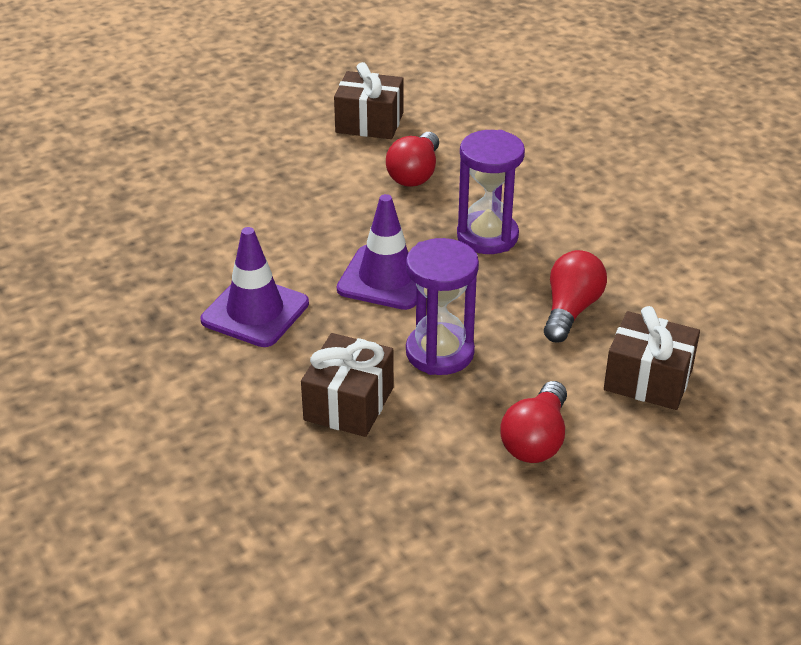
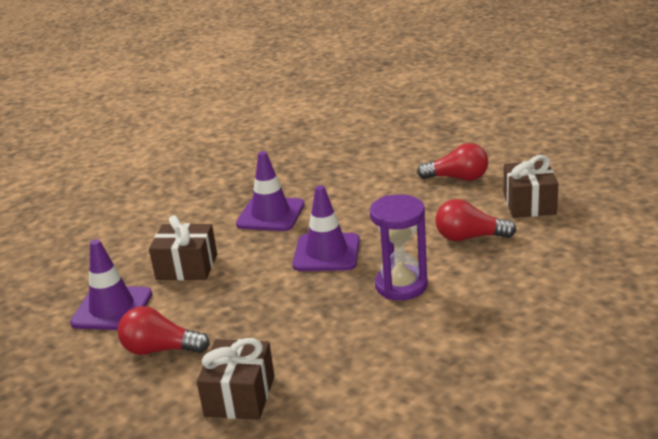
camera: 80 degrees right, 10 degrees down
(419, 485) = (112, 308): none -> purple traffic cone
(439, 353) = (248, 291): purple hourglass -> none
(570, 310) = (318, 342): red light bulb -> red light bulb (457, 178)

